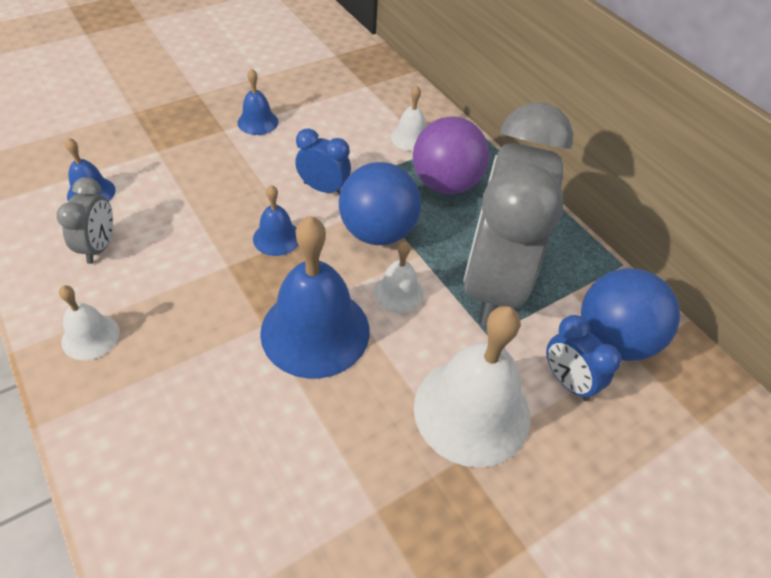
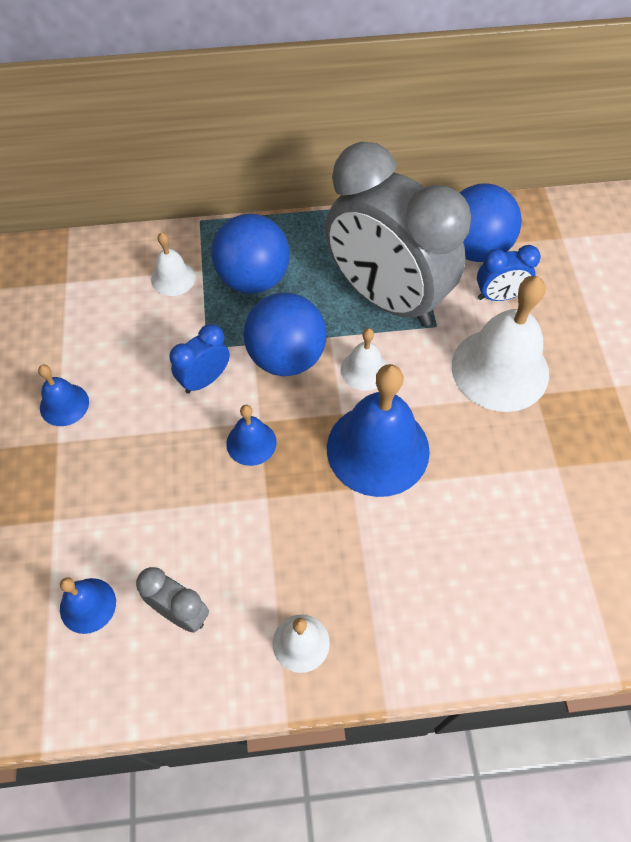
camera: 60 degrees left, 10 degrees up
(445, 184) = (253, 279): purple ball -> blue ball

